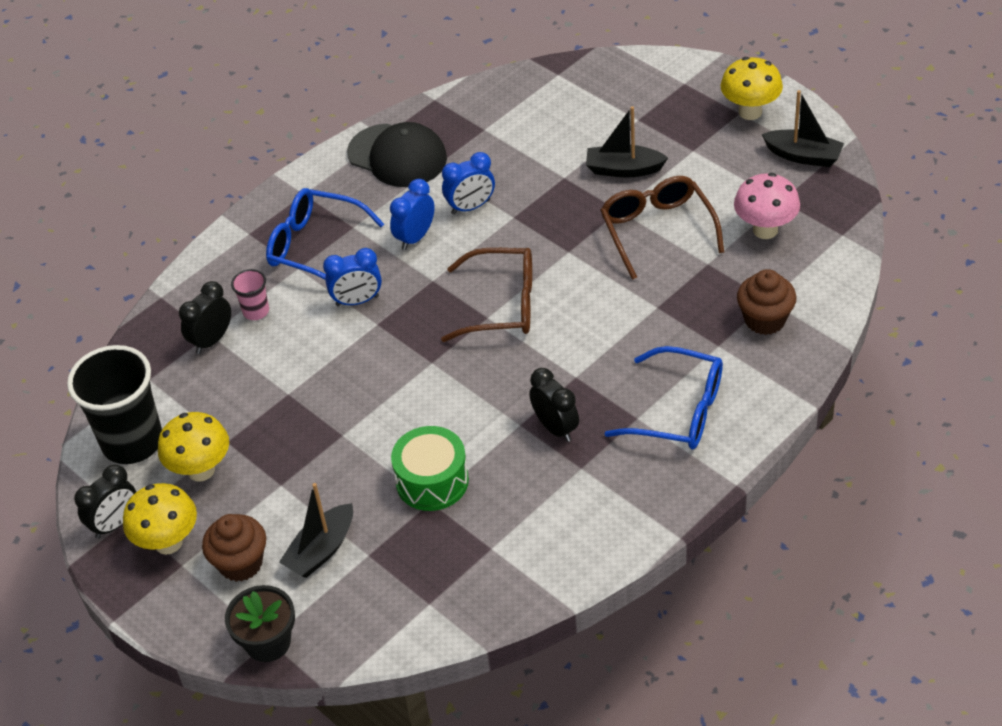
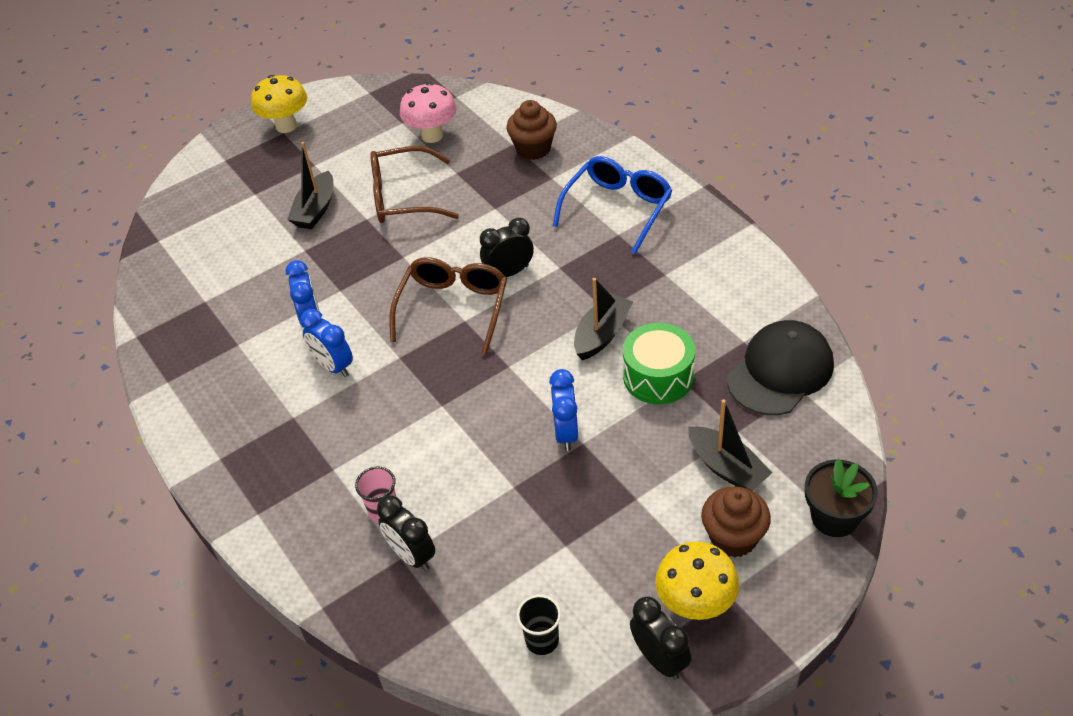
camera: 80 degrees left, 0 degrees up
(132, 442) = (542, 640): black cup -> black cup, size x0.45
(201, 470) = (601, 571): yellow mushroom -> none
(314, 246) = (307, 452): blue glasses -> none
(357, 301) = (403, 419): blue clock -> blue clock (566, 433)
(397, 156) = (205, 372): black cap -> black cap (780, 371)
(555, 428) = (615, 286): black clock -> black clock (509, 273)
(803, 156) = (356, 104): black boat -> black boat (602, 334)

